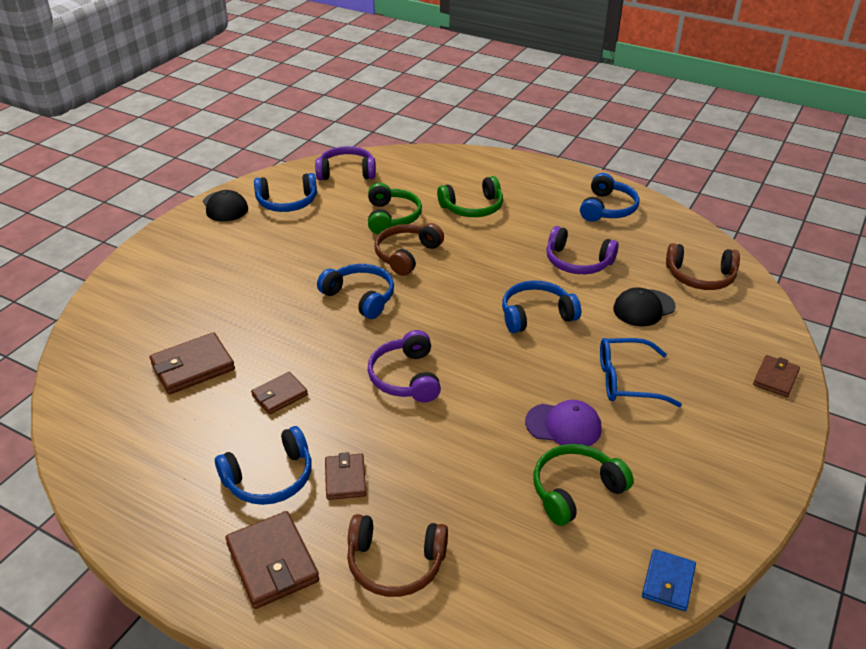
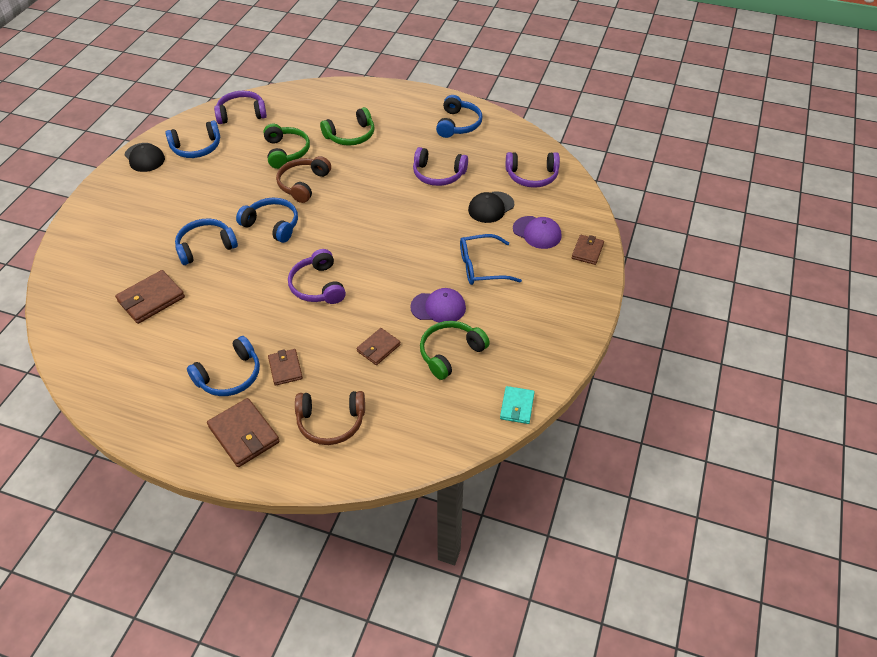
camera: 10 degrees left, 10 degrees up
(279, 395) = (224, 313): brown wallet -> brown wallet (378, 348)
(536, 315) = (410, 223): blue headphones -> blue headphones (206, 247)
(668, 582) = (517, 406): blue wallet -> turquoise wallet
(700, 277) = (532, 176): brown headphones -> purple headphones
(705, 346) = (537, 232): none -> purple cap

